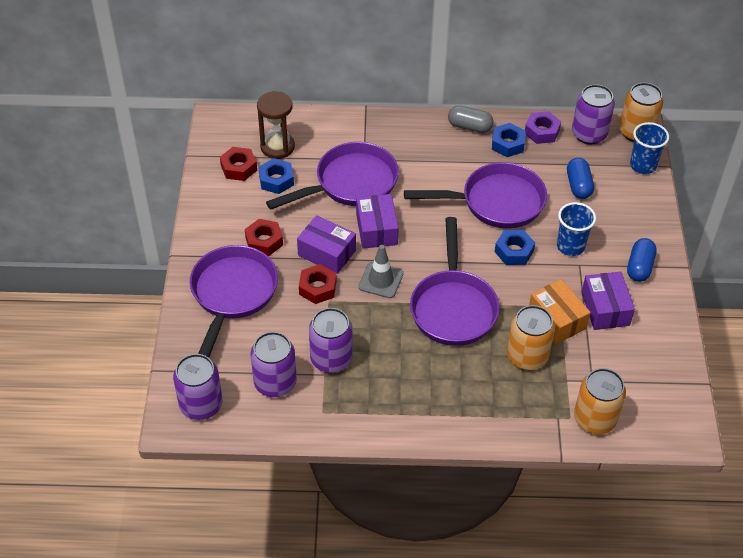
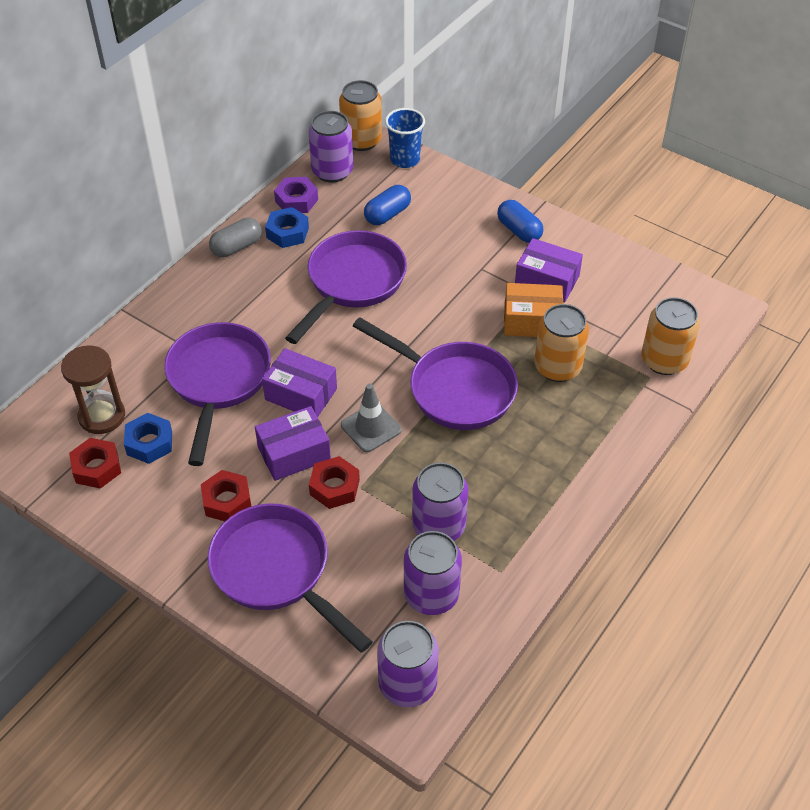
camera: 55 degrees left, 0 degrees up
(514, 251) = (425, 305): blue nut -> none
(570, 246) = (454, 262): blue cup -> none
(578, 185) = (387, 214): blue capsule -> blue capsule turned 75 degrees counterclockwise

